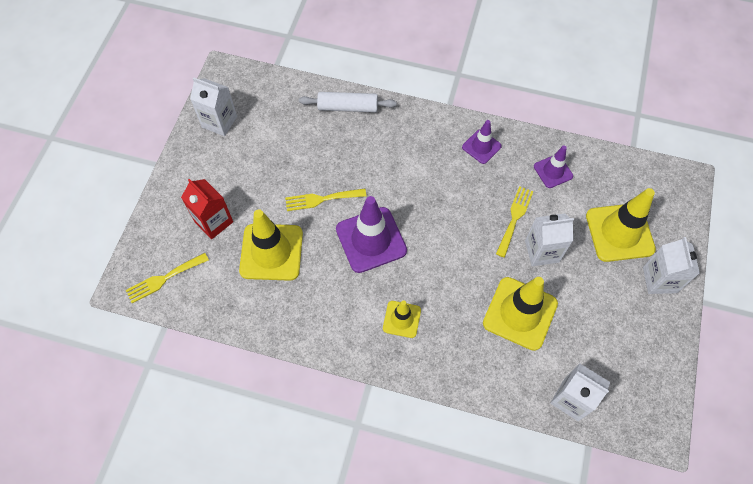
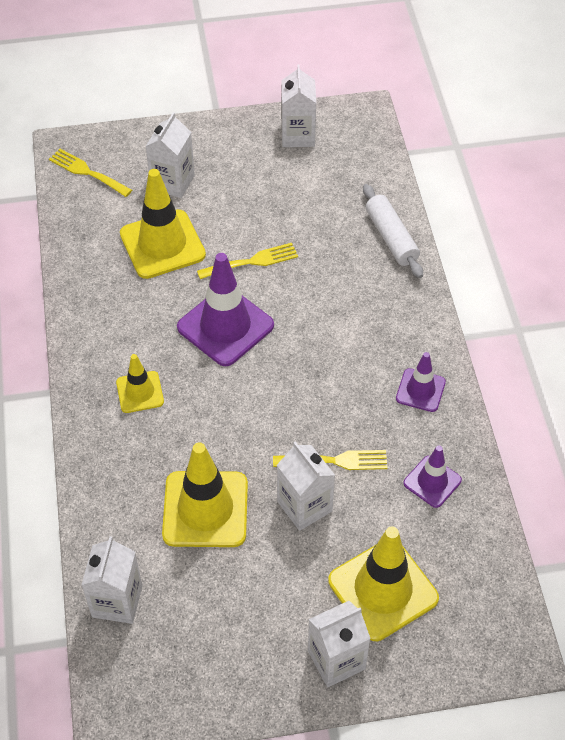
camera: 65 degrees right, 10 degrees down
(213, 221) = (173, 182): red carton -> white carton
(321, 199) = (252, 261): yellow fork -> yellow fork turned 105 degrees clockwise

